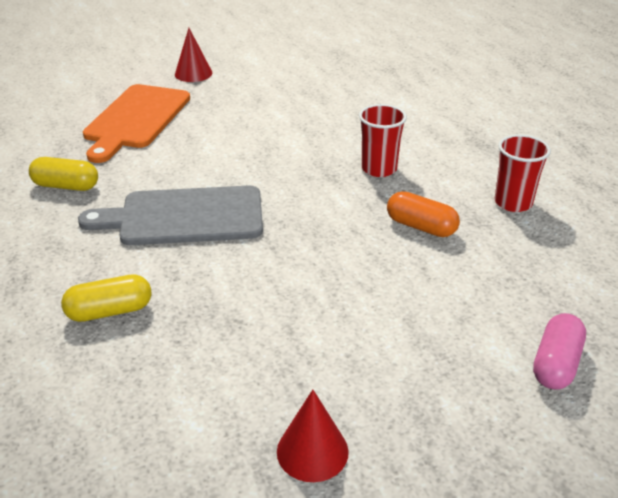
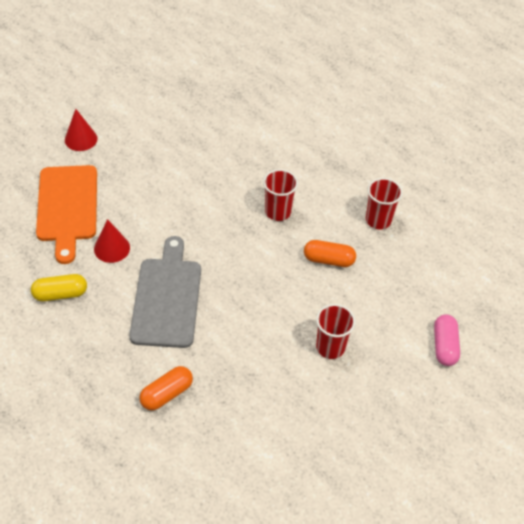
camera: 25 degrees left, 15 degrees up
(110, 311) = (166, 394): yellow capsule -> orange capsule
(185, 217) = (167, 298): grey cutting board -> grey cutting board turned 120 degrees clockwise
(312, 451) = (339, 448): red cone -> red cone (112, 248)
(371, 319) = (330, 347): none -> red cup

